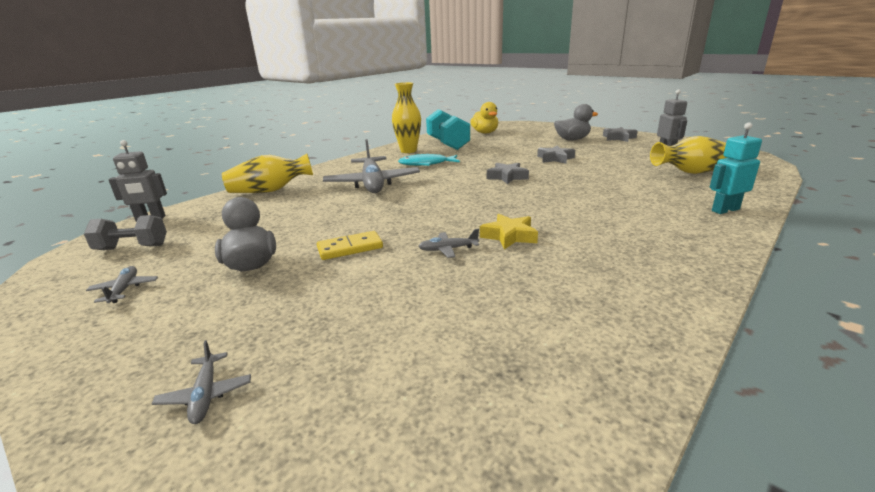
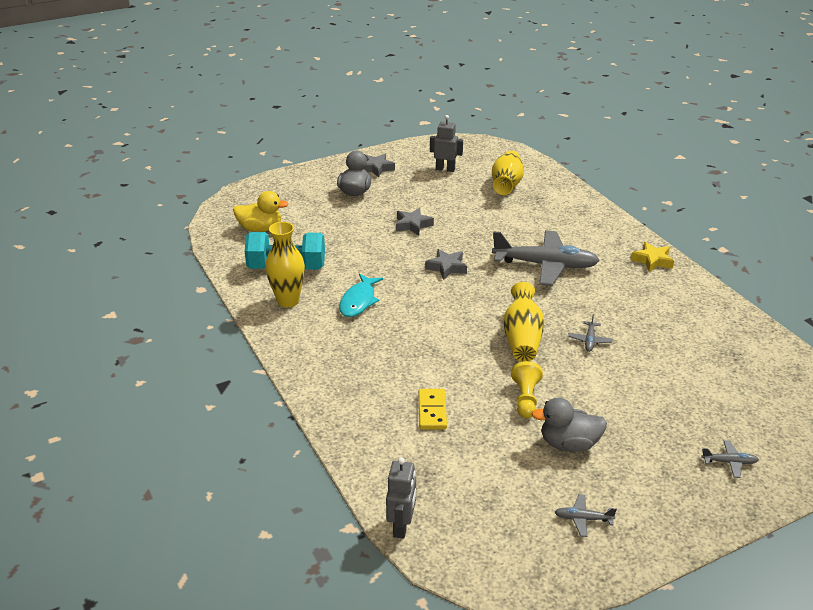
camera: 70 degrees left, 10 degrees up
(132, 248) = (487, 528): grey dumbbell -> none
(270, 190) = (366, 427): yellow vase -> yellow vase (522, 338)
(323, 234) = (525, 399): none -> yellow pawn
(350, 248) = (563, 387): yellow domino -> yellow domino (432, 411)
(372, 183) = (400, 349): grey plane -> grey plane (545, 265)
(509, 236) = (581, 308): yellow star -> yellow star (652, 260)
(725, 210) = (586, 211): turquoise robot -> none

